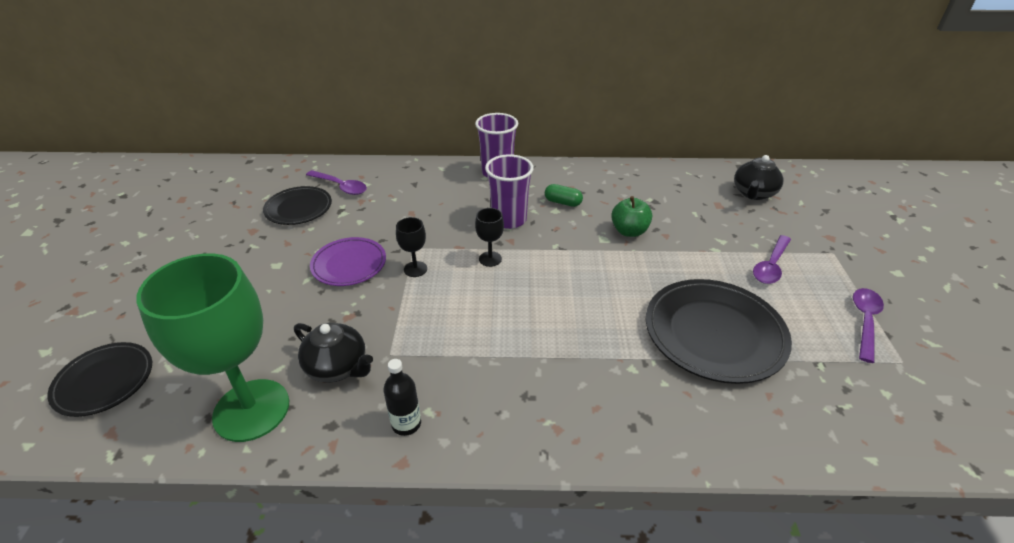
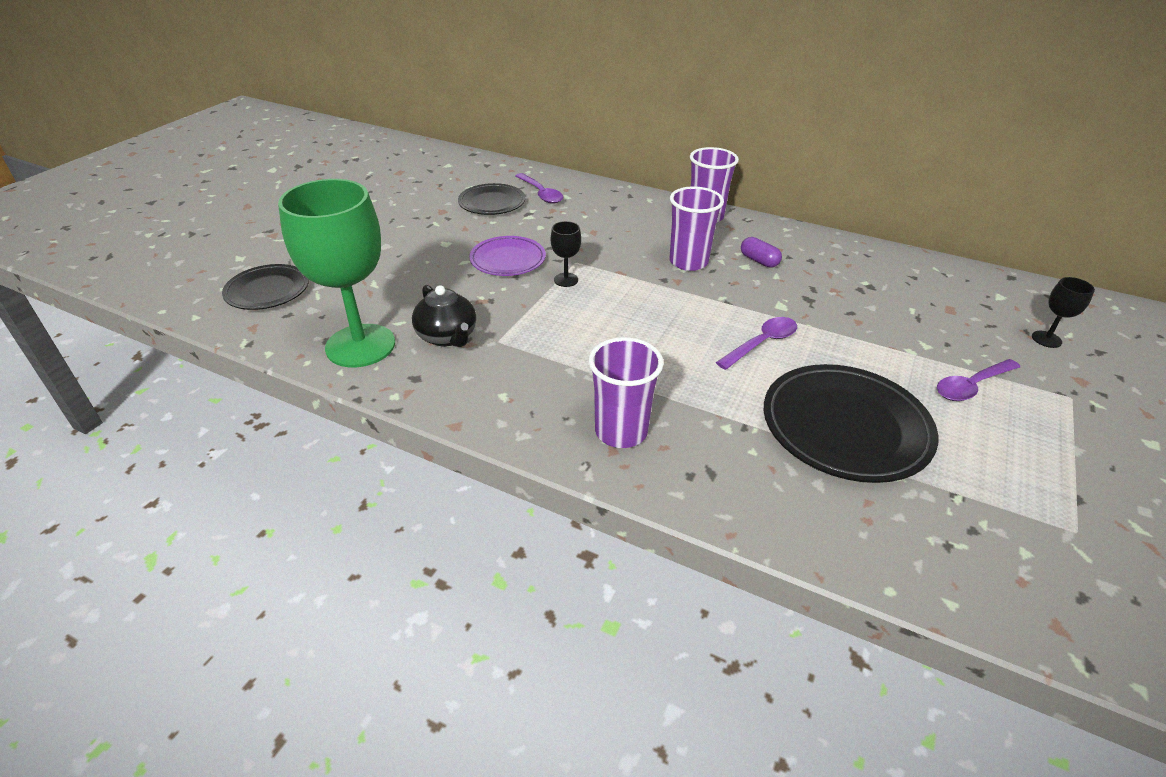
camera: 25 degrees right, 0 degrees up
(406, 424) = (477, 398): black bottle -> none
(490, 259) = (645, 291): black goblet -> black goblet (1046, 339)
(553, 407) = (621, 431): none -> purple cup
(563, 202) = (759, 261): green capsule -> purple capsule
(629, 231) = (816, 306): green apple -> none
(753, 193) = (1008, 309): black teapot -> none
(865, 322) = (1056, 477): purple spoon -> purple spoon (761, 343)

